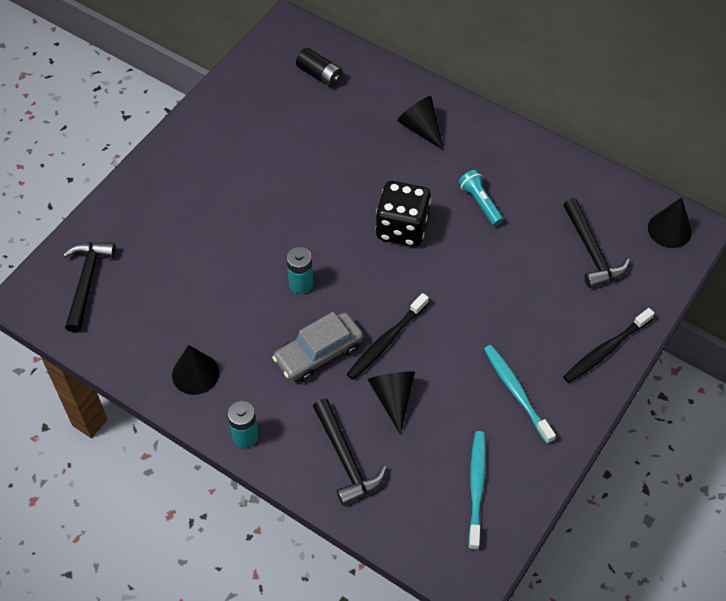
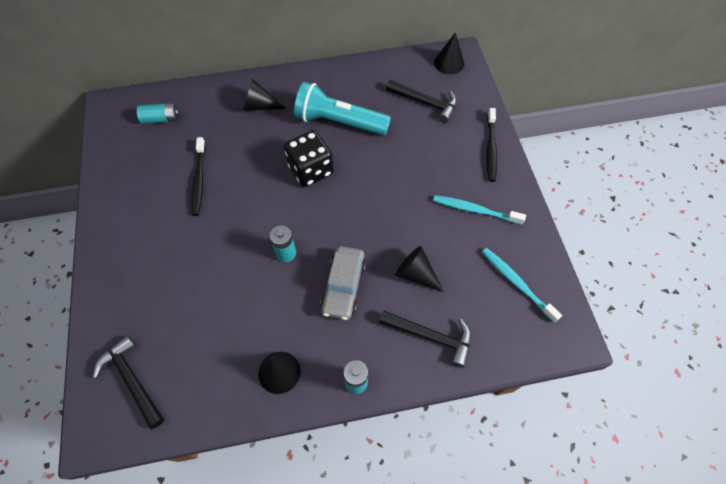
camera: 45 degrees left, 5 degrees up
(319, 75) = (161, 119): black battery -> turquoise battery
(386, 341) = (374, 243): black toothbrush -> black toothbrush (199, 180)
(480, 203) = (339, 122): turquoise flashlight -> turquoise flashlight, size x2.03

